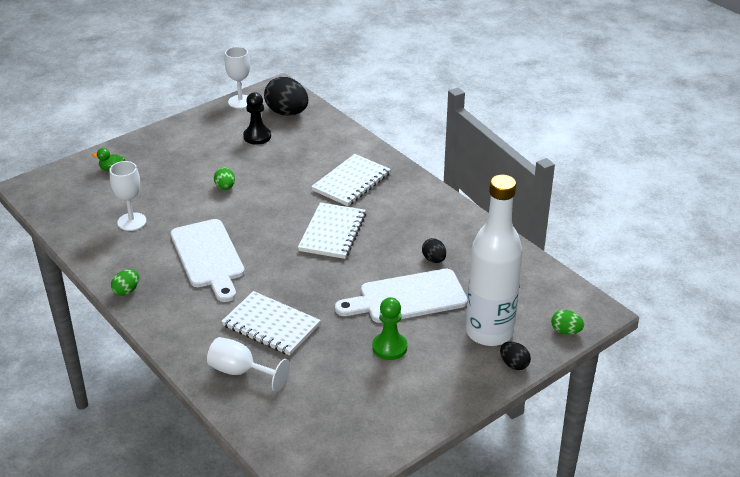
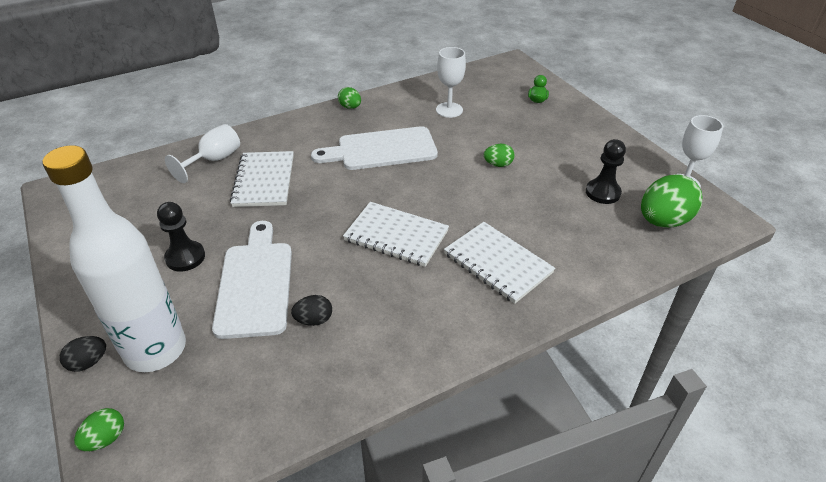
camera: 100 degrees right, 5 degrees up
(271, 325) = (264, 181): white notebook -> white notebook turned 45 degrees counterclockwise
(287, 113) = (663, 221): black egg -> green egg
(389, 347) = (185, 257): green pawn -> black pawn

